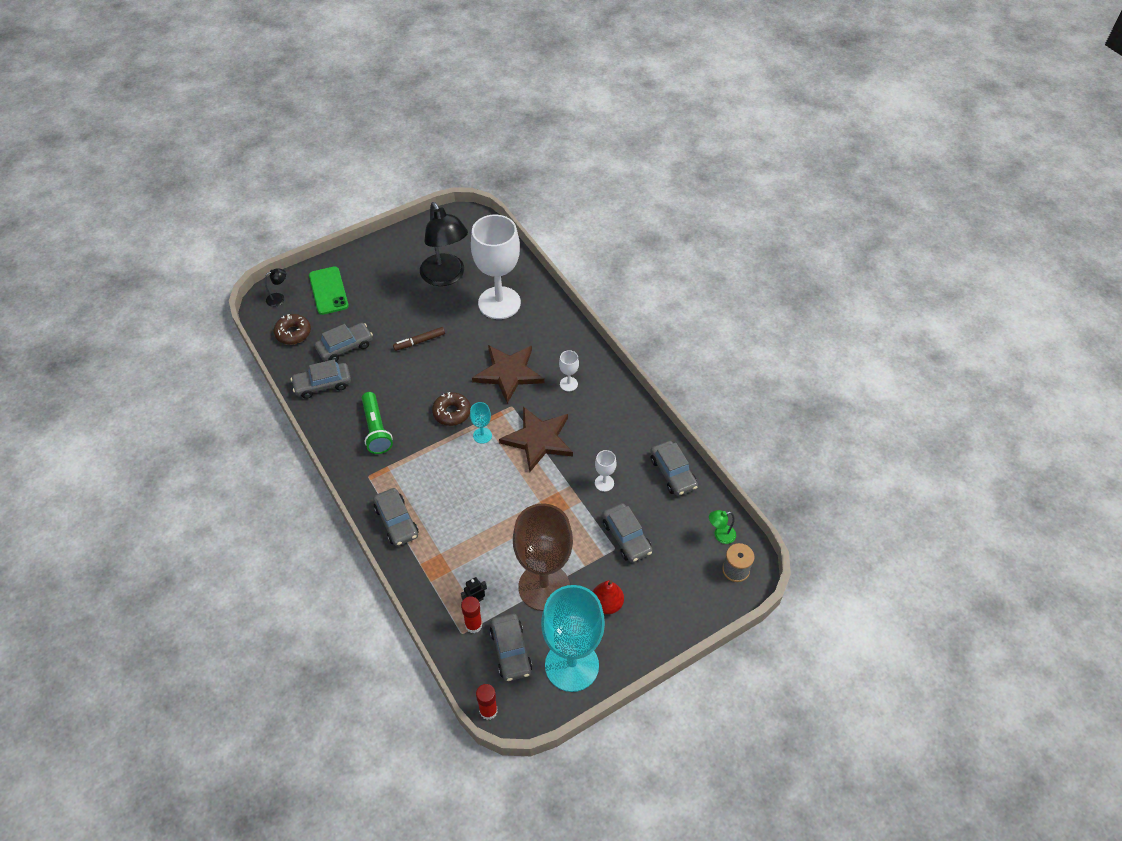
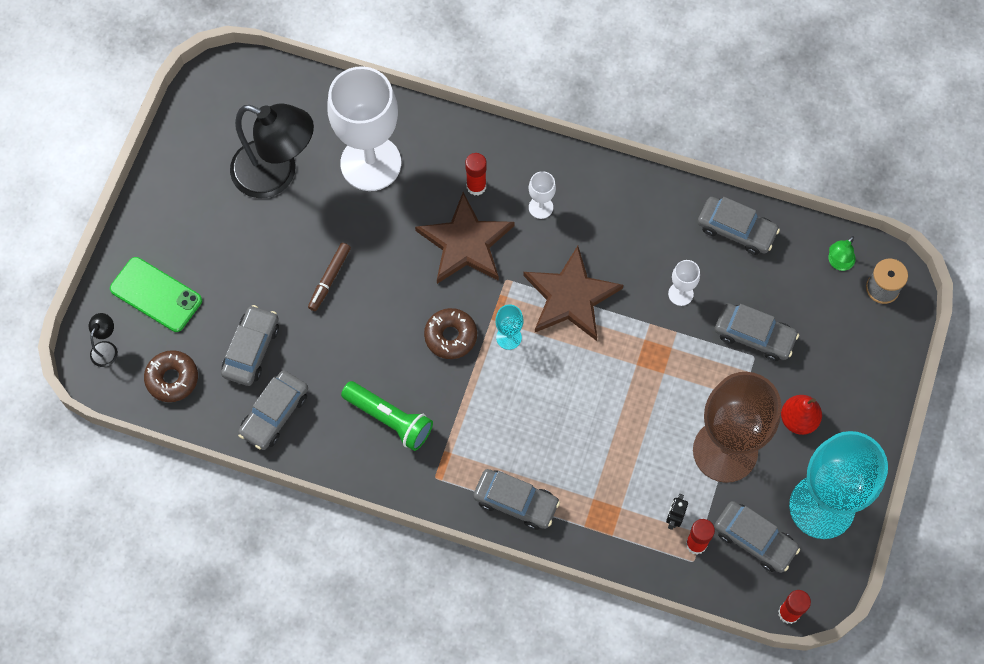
camera: 40 degrees left, 15 degrees up
(543, 350) = (476, 186): none -> red glue stick

